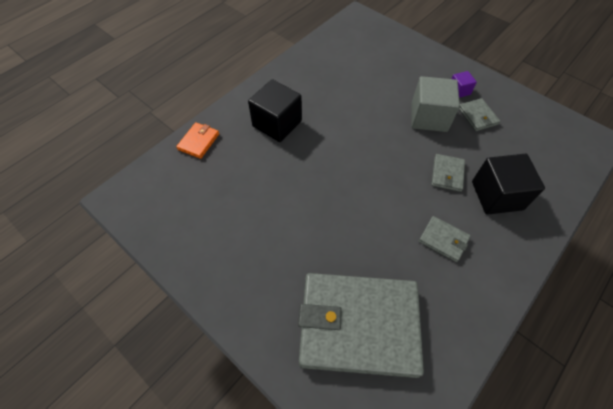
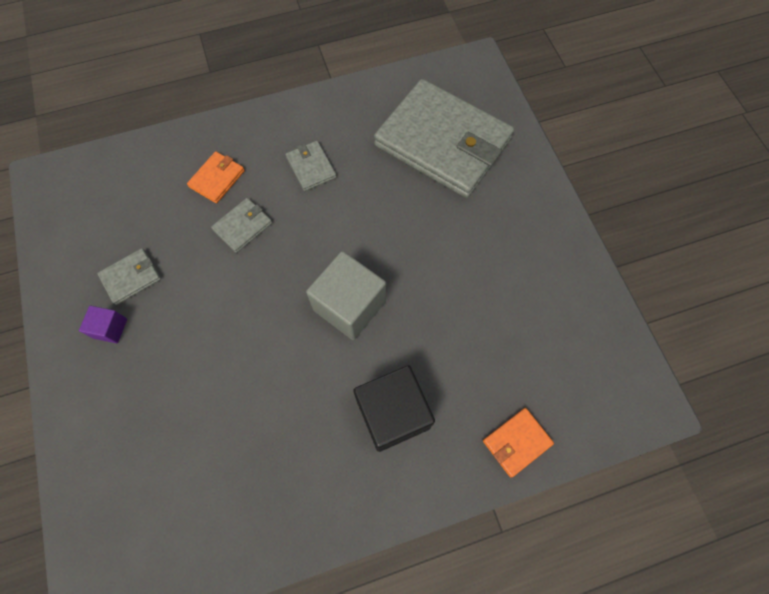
camera: 150 degrees left, 10 degrees up
(429, 117) = (190, 309): grey cube -> grey cube (349, 305)
(477, 116) = (131, 277): grey wallet -> grey wallet turned 45 degrees clockwise
(497, 195) = (217, 179): black cube -> orange wallet

